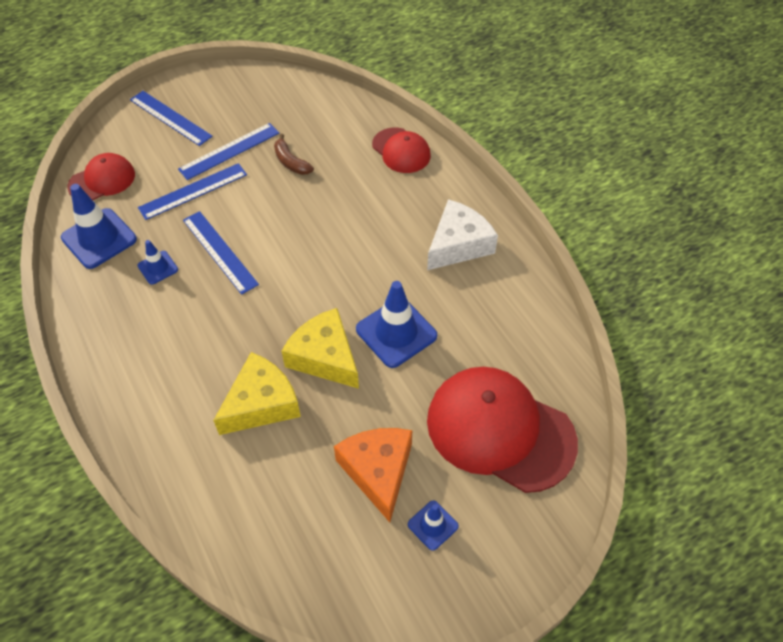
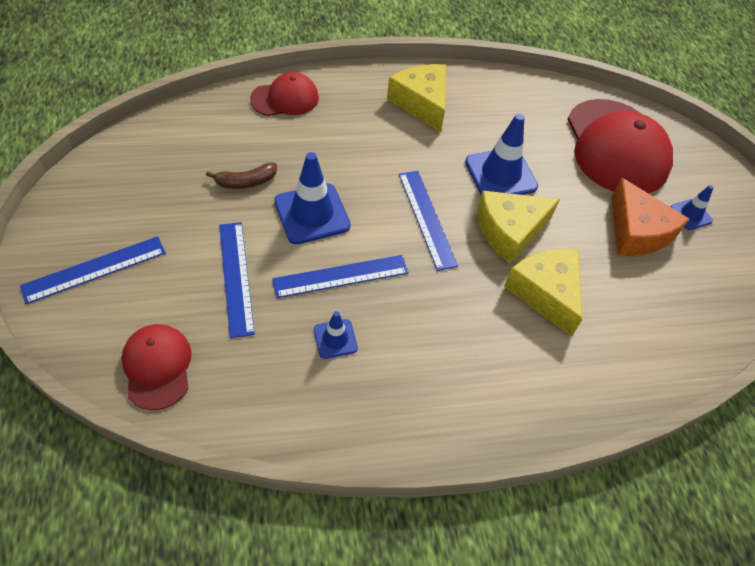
camera: 75 degrees left, 0 degrees up
(99, 238) = (257, 390): blue traffic cone -> blue traffic cone (312, 214)
(229, 151) = (193, 228): blue ruler -> blue ruler (427, 218)
(378, 471) = (636, 232): orange cheese -> orange cheese turned 120 degrees counterclockwise
(458, 245) = (422, 103): white cheese -> yellow cheese
(500, 430) = (616, 147): red cap -> red cap turned 60 degrees counterclockwise

